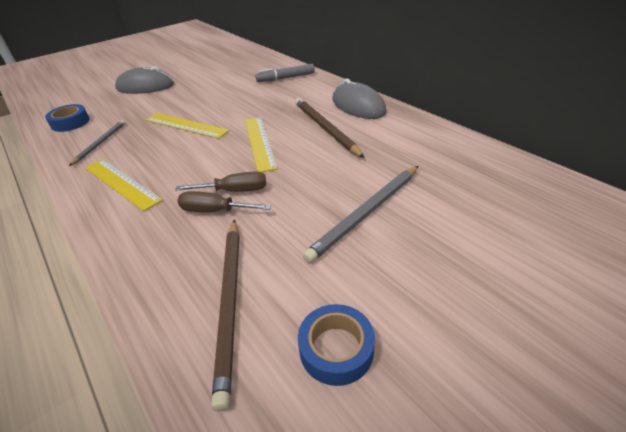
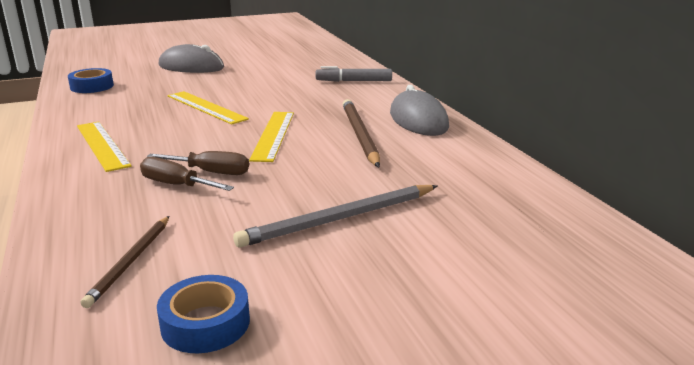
camera: 15 degrees right, 15 degrees down
(100, 143) = (108, 108): grey pencil -> none
(230, 302) = (130, 262): brown pencil -> brown pencil, size x0.63

